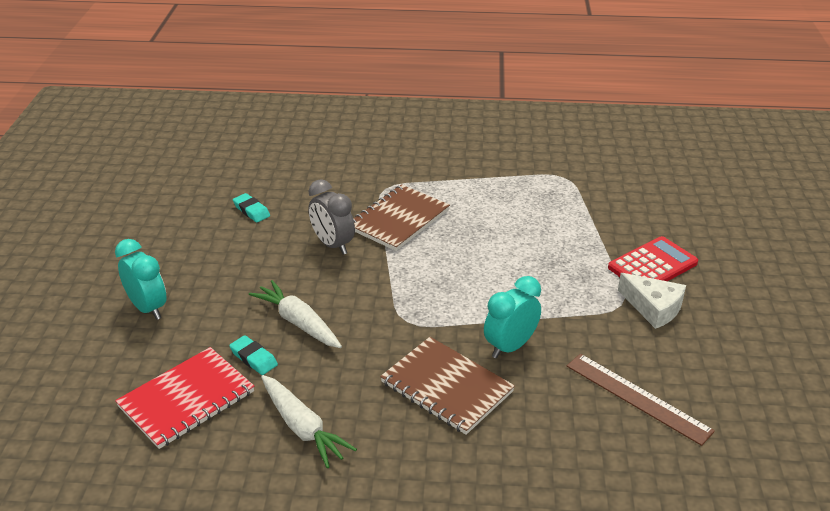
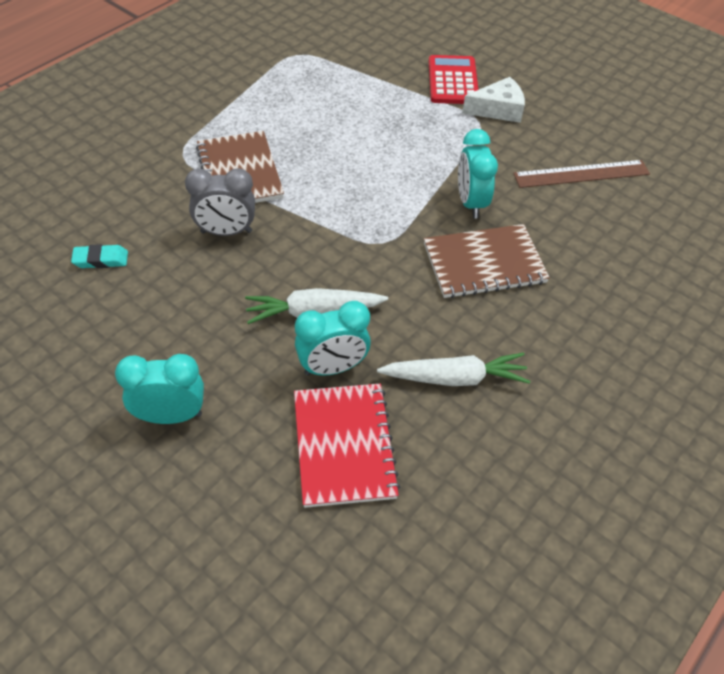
camera: 55 degrees left, 15 degrees up
(254, 358) = (332, 367): turquoise eraser -> turquoise clock

